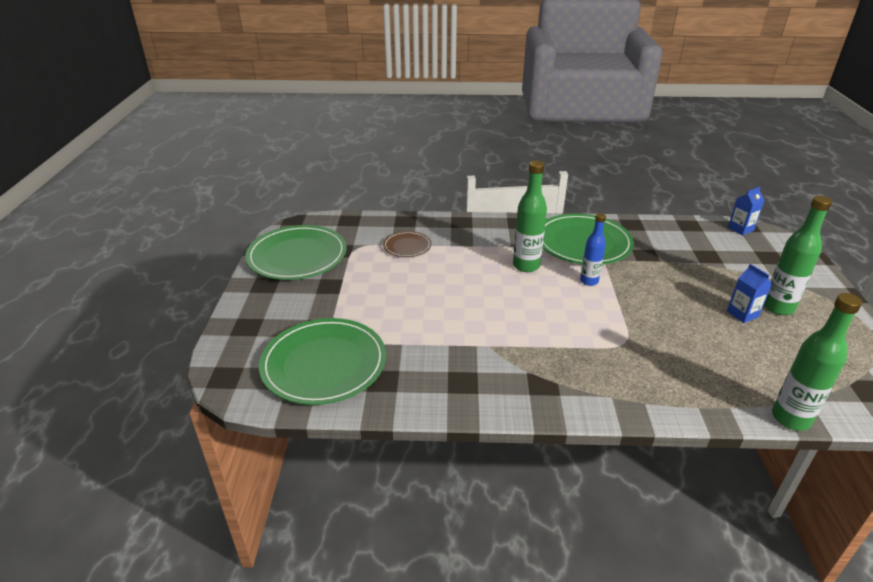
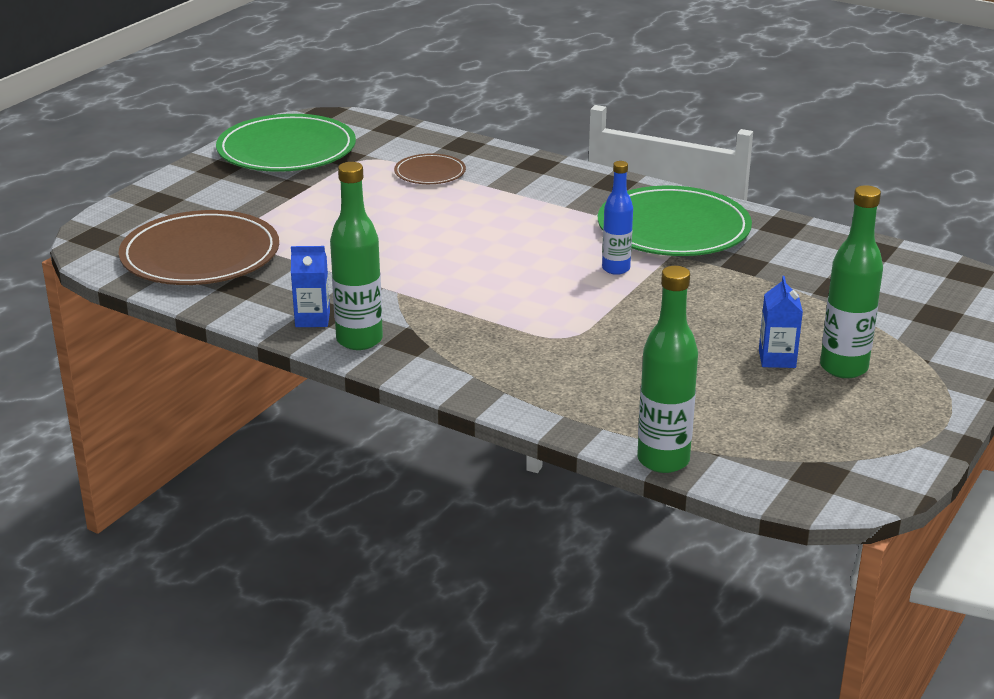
camera: 30 degrees right, 5 degrees down
(324, 364) = (200, 255): green plate -> brown plate
(526, 266) = (555, 231): green bottle -> green bottle (359, 340)
(740, 229) = (952, 274): blue carton -> blue carton (312, 319)

